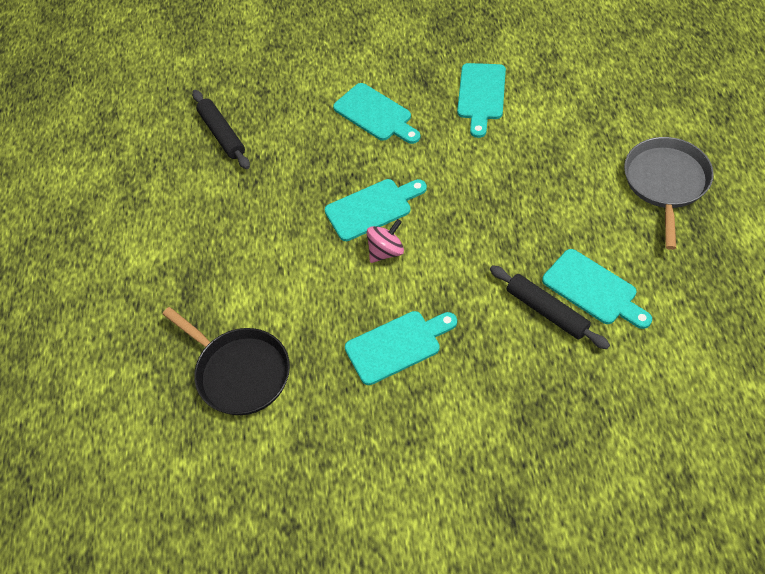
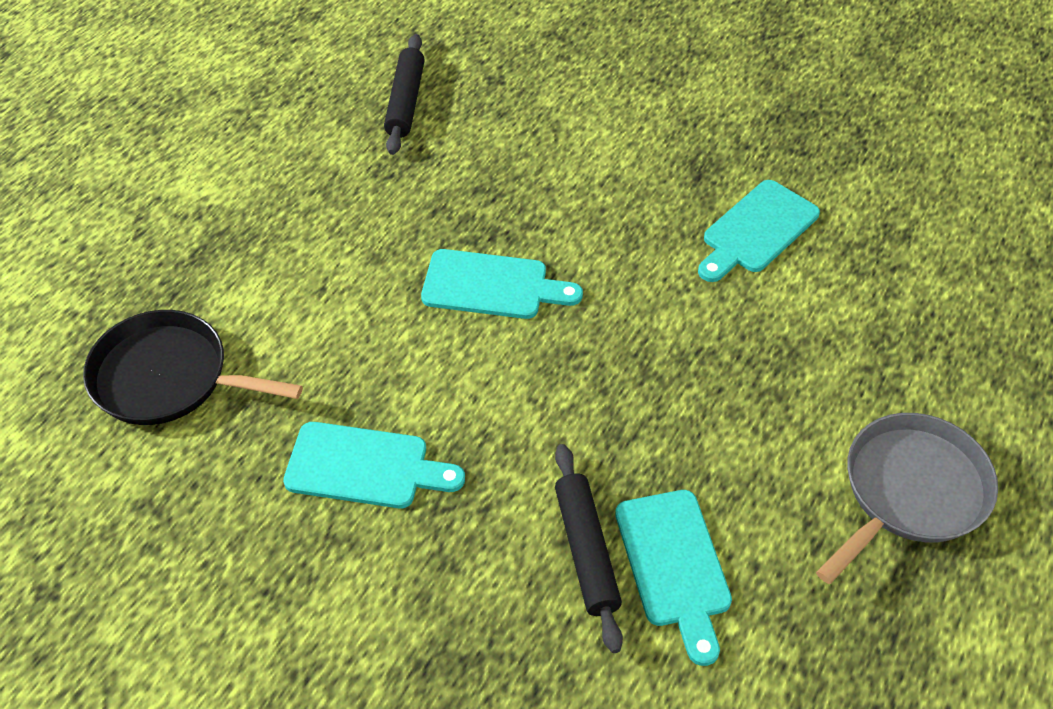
camera: 30 degrees right, 5 degrees down
(240, 372) = (167, 377): black pan -> black pan turned 120 degrees clockwise
(375, 114) = (601, 179): turquoise cutting board -> none
(386, 251) = (459, 346): pink spinning top -> none

